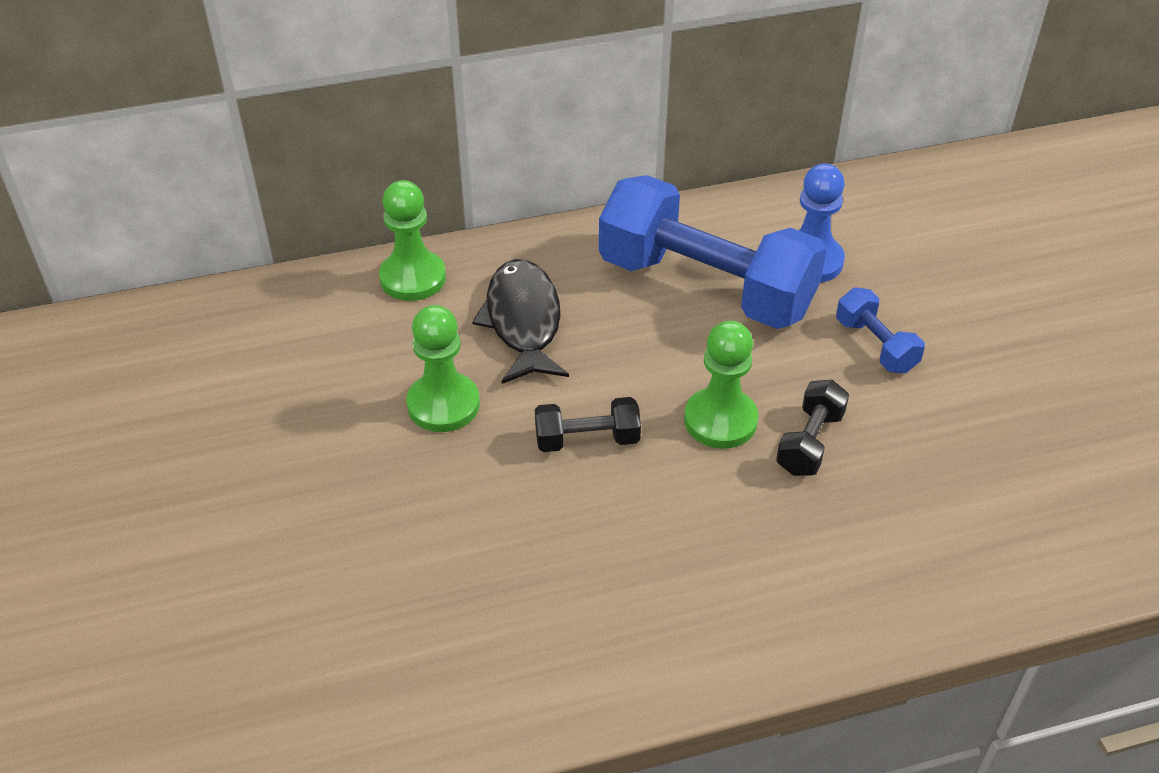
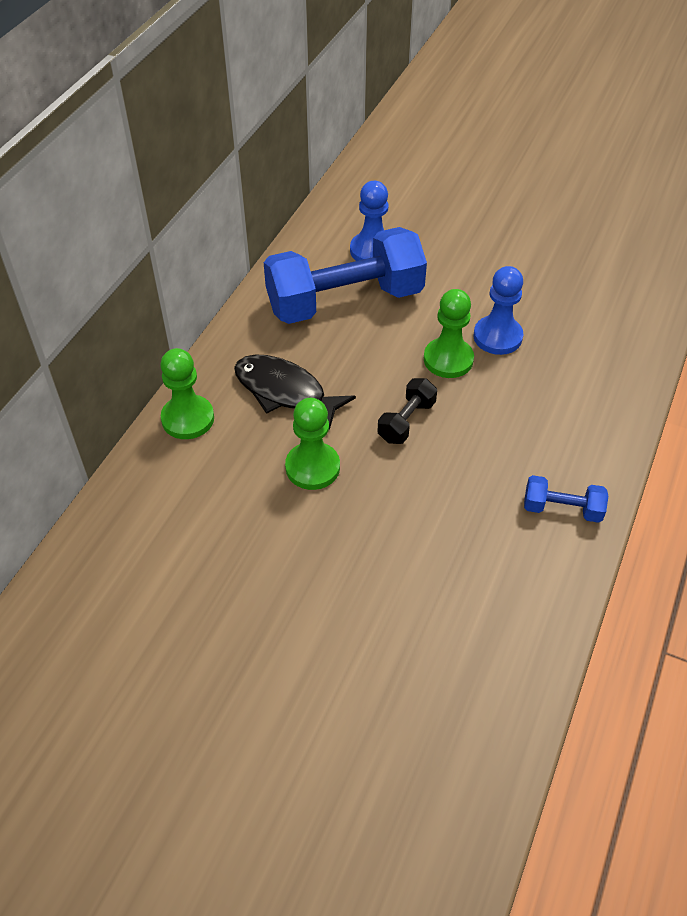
camera: 50 degrees left, 5 degrees up
(810, 442) = (497, 337): black dumbbell -> blue pawn
(875, 345) = (458, 269): blue dumbbell -> blue dumbbell (562, 509)

